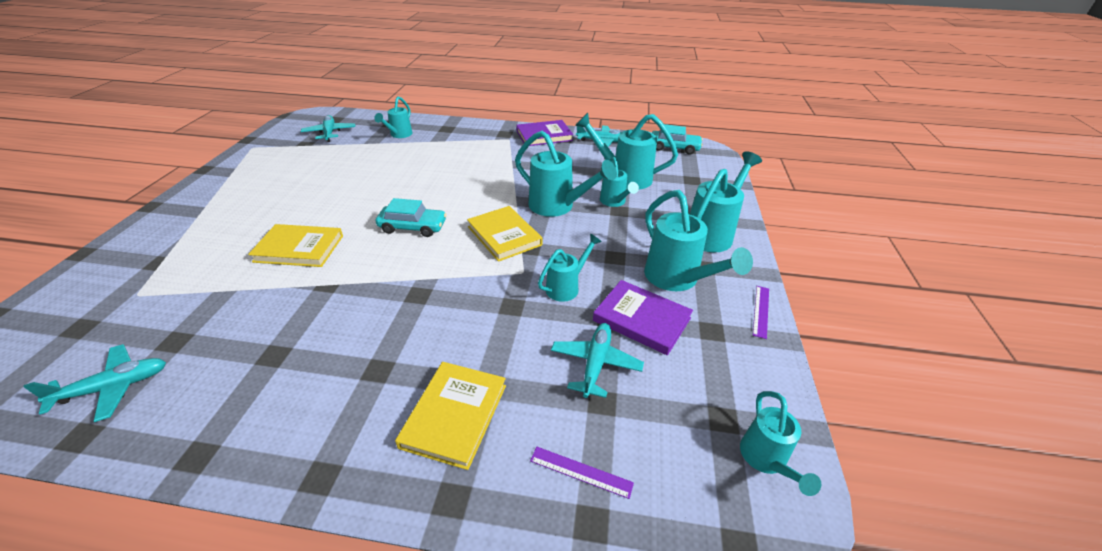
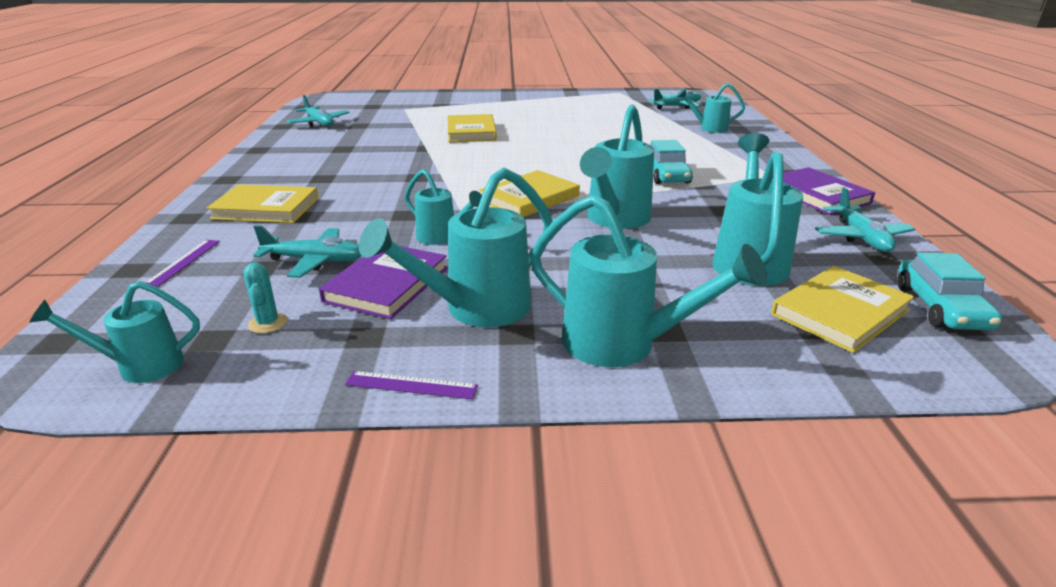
camera: 80 degrees right, 10 degrees down
(413, 227) = (524, 160): turquoise car -> turquoise car (666, 175)
(614, 202) = (659, 256): turquoise watering can -> none
(679, 170) = (840, 312): none -> yellow book
(698, 385) = (268, 323): none -> turquoise cactus

